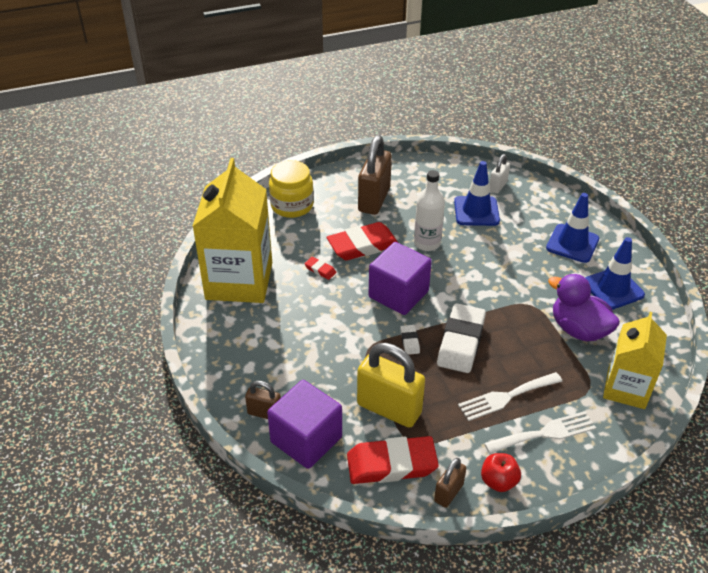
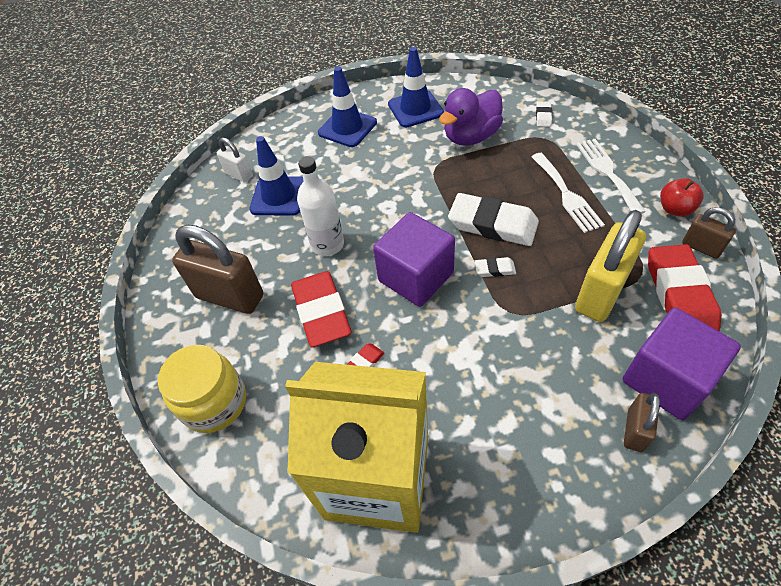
camera: 80 degrees left, 10 degrees up
(626, 388) = (543, 116): yellow carton -> white eraser

